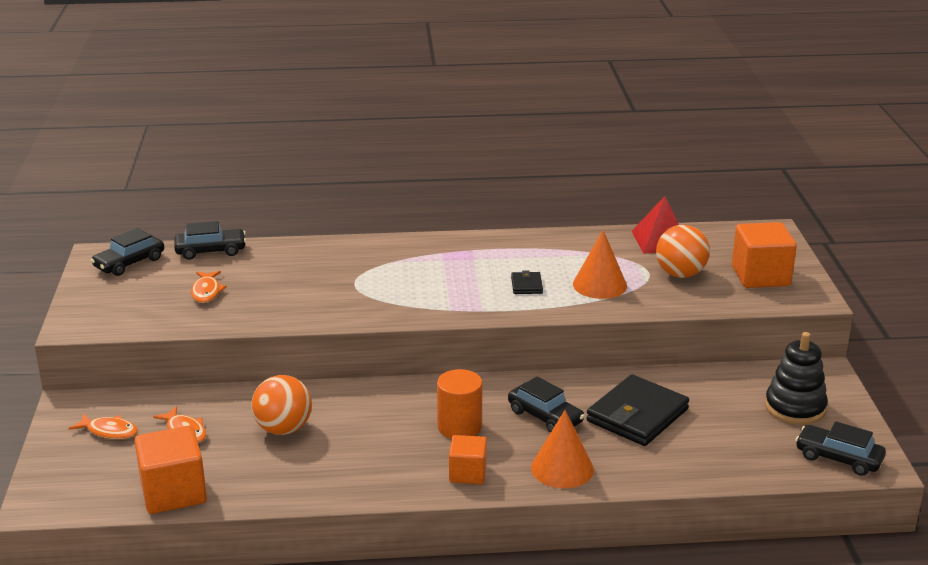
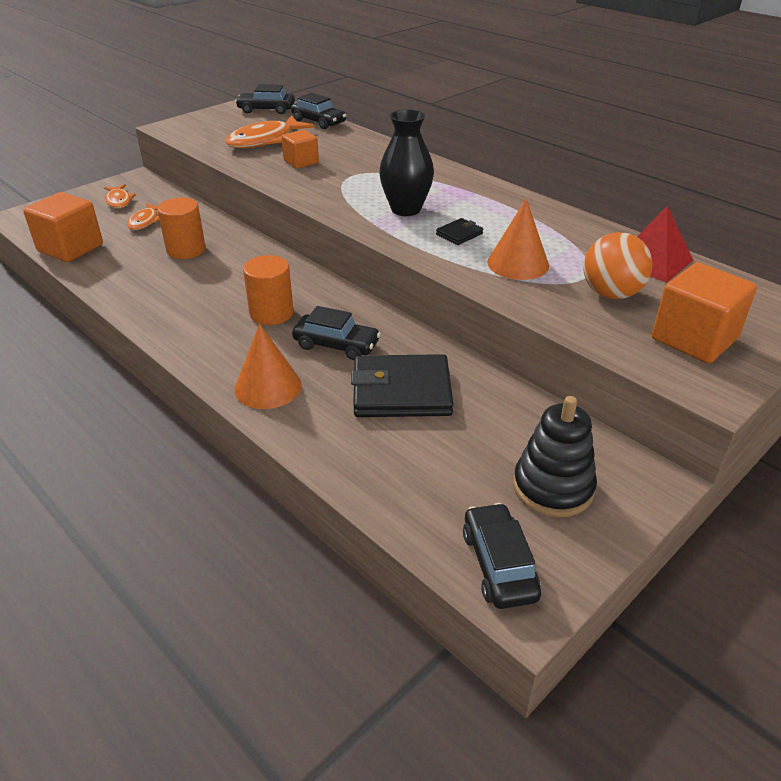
camera: 50 degrees right, 10 degrees up
(206, 292) = (264, 140): orange fish -> orange fish, size x1.78
(283, 429) = (186, 250): orange ball -> orange cylinder
(454, 287) = (406, 209): none -> black vase
(467, 473) = (210, 345): orange cube -> orange cube (301, 162)
(545, 417) = (336, 345): black car -> black car turned 75 degrees counterclockwise

